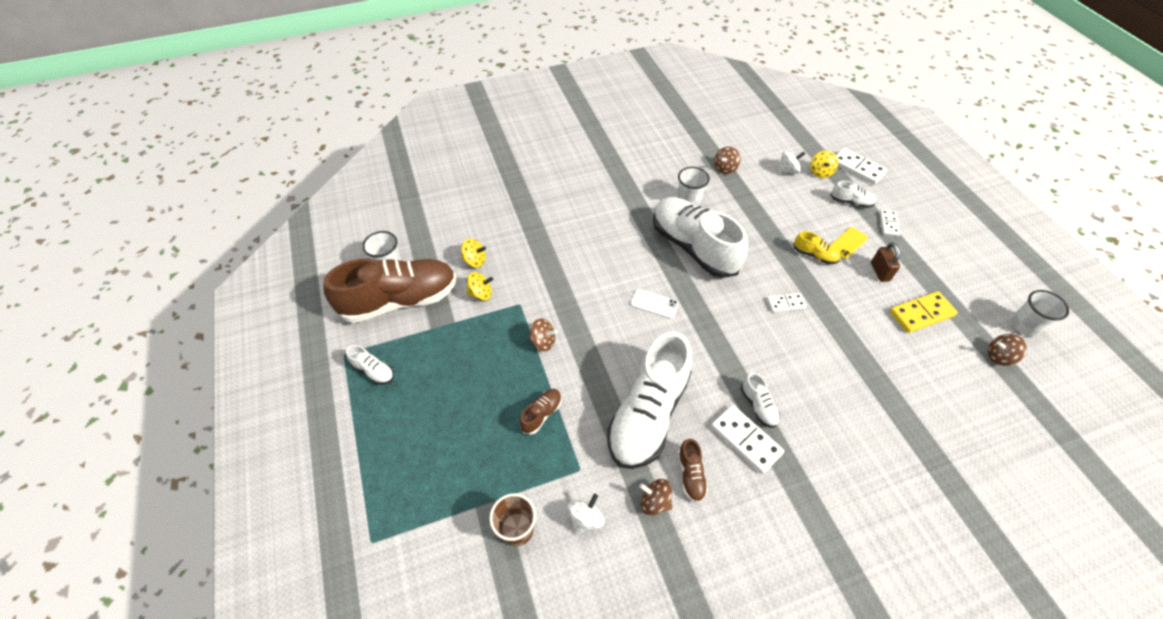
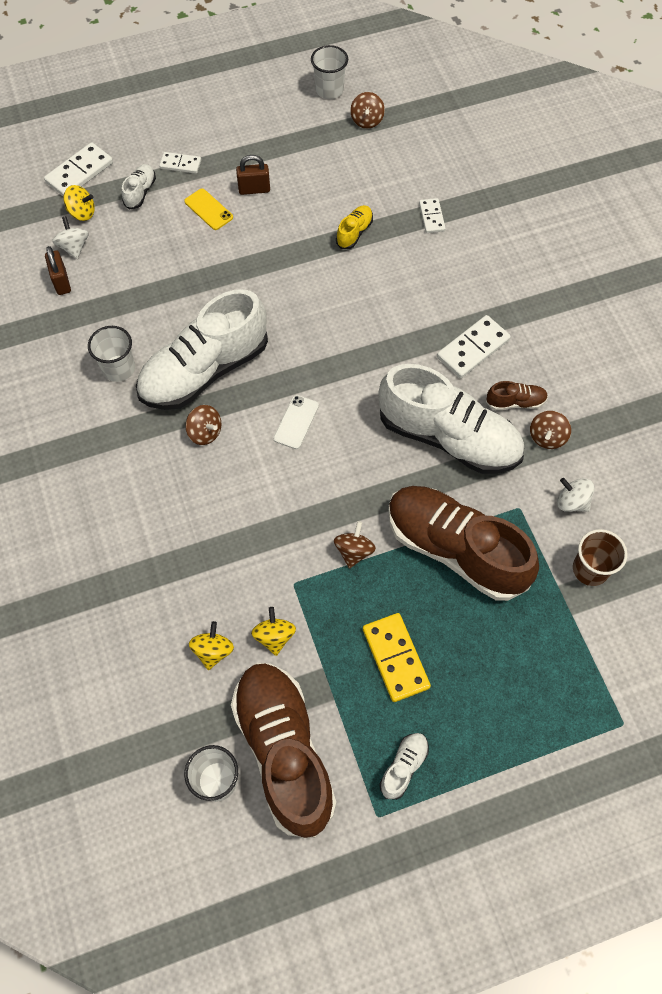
camera: 90 degrees left, 10 degrees up
(541, 414) = (455, 549): brown shoe -> brown shoe, size x2.44
(725, 168) = (59, 318): brown spinning top -> brown spinning top (205, 432)
(756, 167) = (61, 282): none -> brown padlock
(758, 406) = (433, 332): white shoe -> none
(785, 303) = (298, 286): white domino -> white domino (431, 217)
(814, 255) = (226, 245): yellow shoe -> yellow shoe (354, 232)
(921, 314) = (314, 167): yellow domino -> yellow domino (395, 658)

